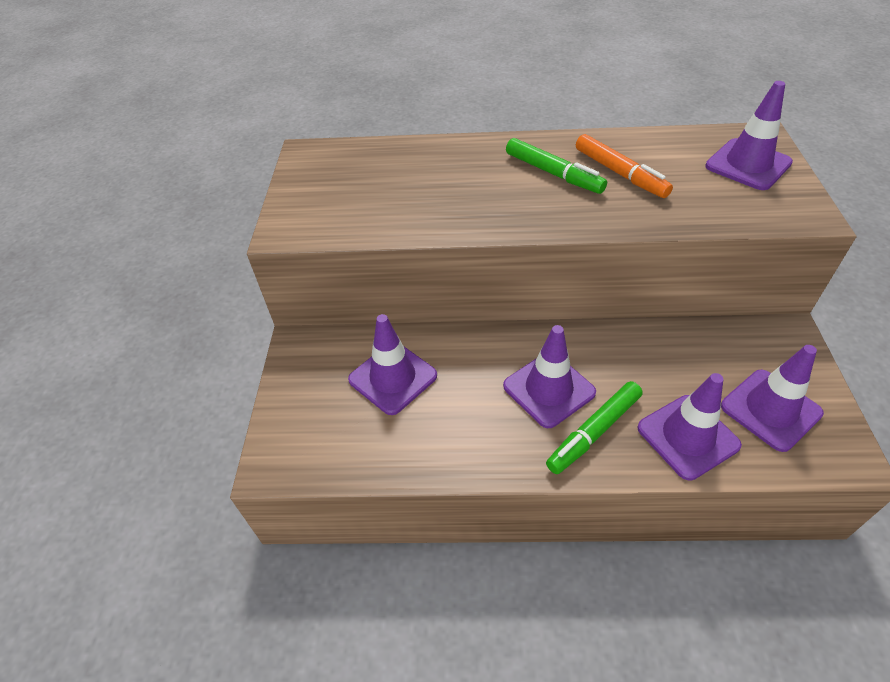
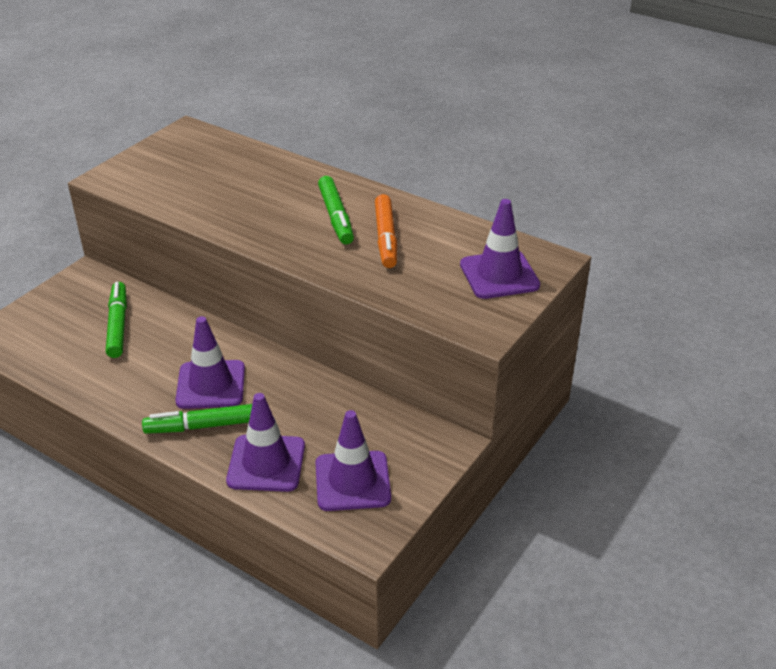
camera: 30 degrees right, 10 degrees down
(393, 378) = (118, 325): purple traffic cone -> green marker

